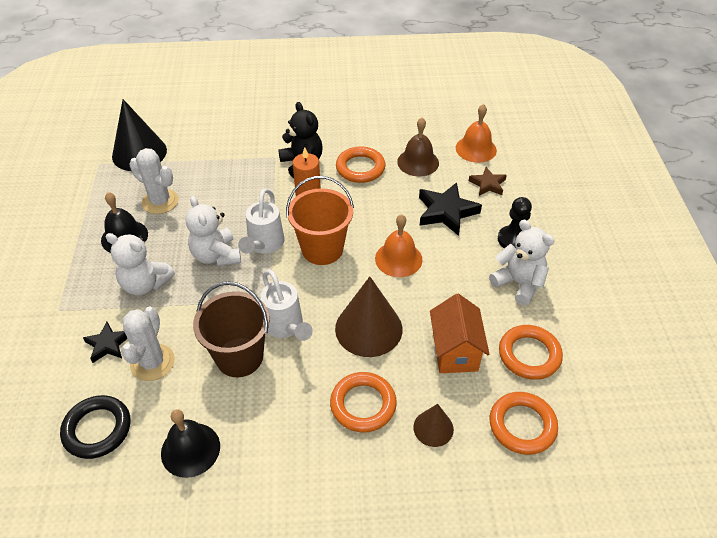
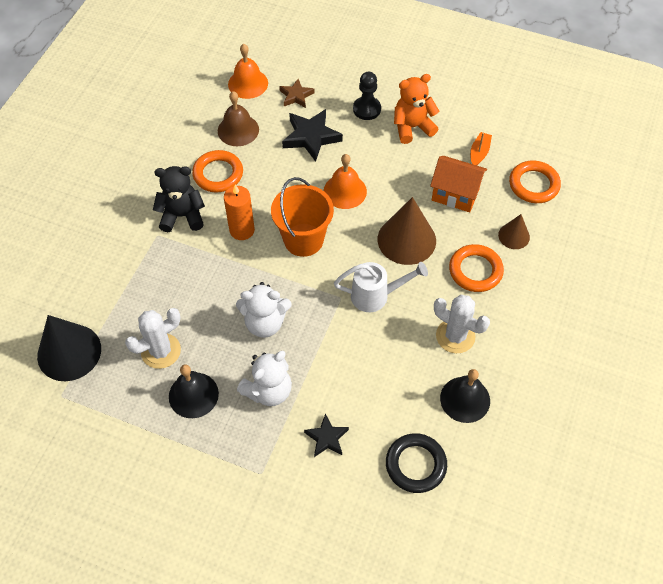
camera: 65 degrees left, 10 degrees up
(152, 362) = (365, 406): white cactus -> white cactus (455, 336)
(239, 357) = (391, 339): brown bucket -> none
(264, 245) = (273, 281): white watering can -> none
(518, 283) = (412, 127): white teddy bear -> orange teddy bear
(529, 355) = (479, 153): orange ring -> orange boat

